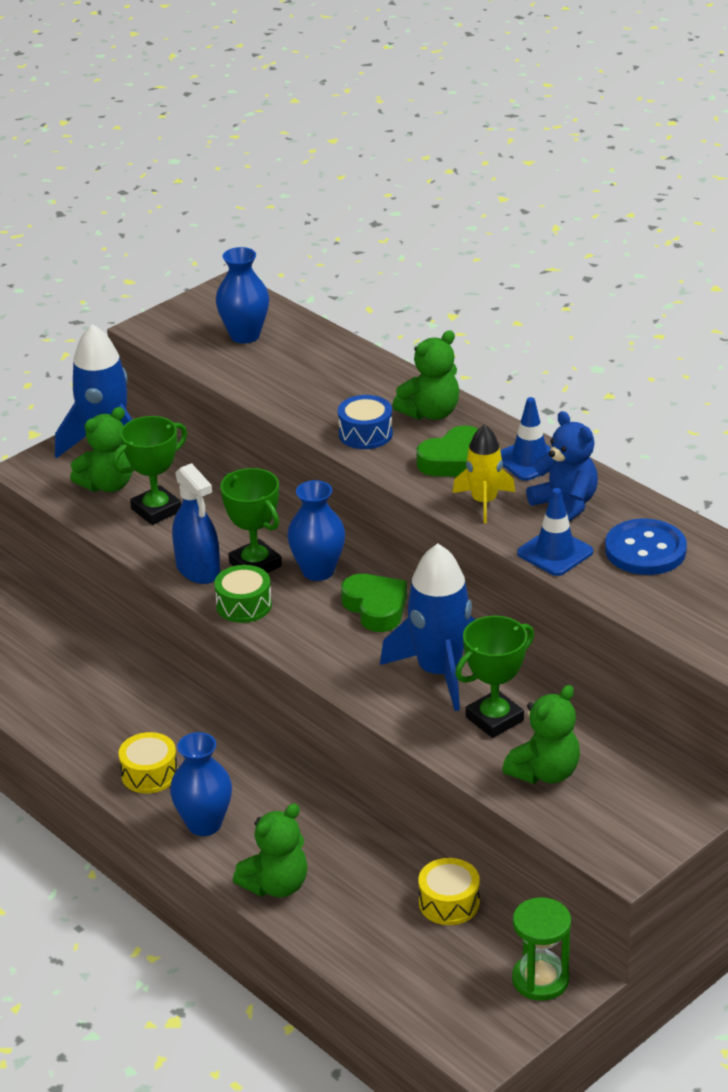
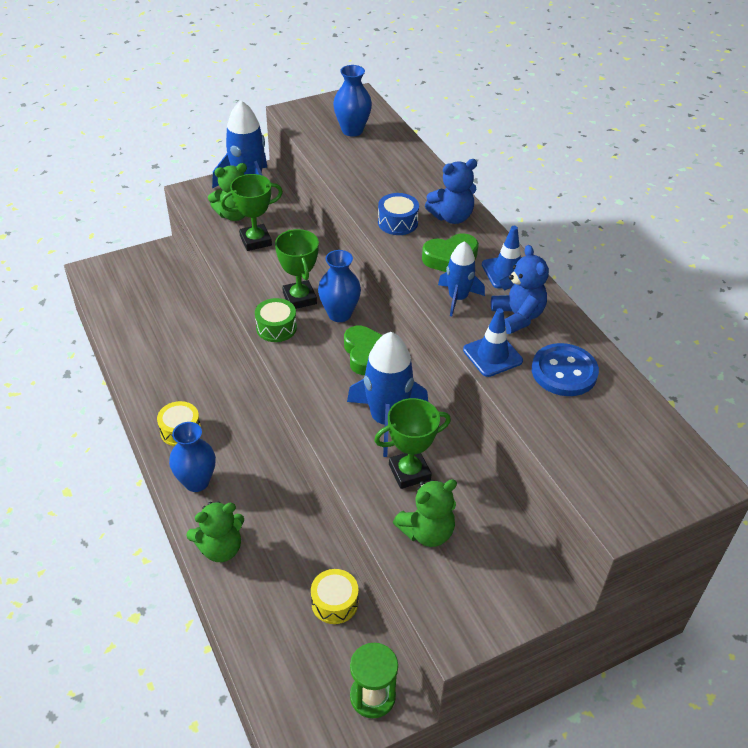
camera: 15 degrees right, 10 degrees up
(198, 569) = (260, 292): blue spray bottle -> none
(430, 413) = (451, 217): green teddy bear -> blue teddy bear
(484, 502) = (458, 298): yellow rocket -> blue rocket

